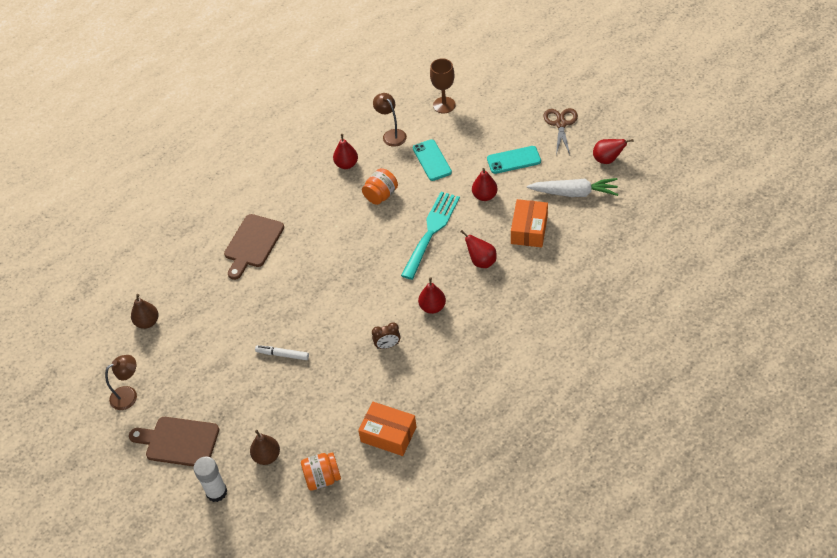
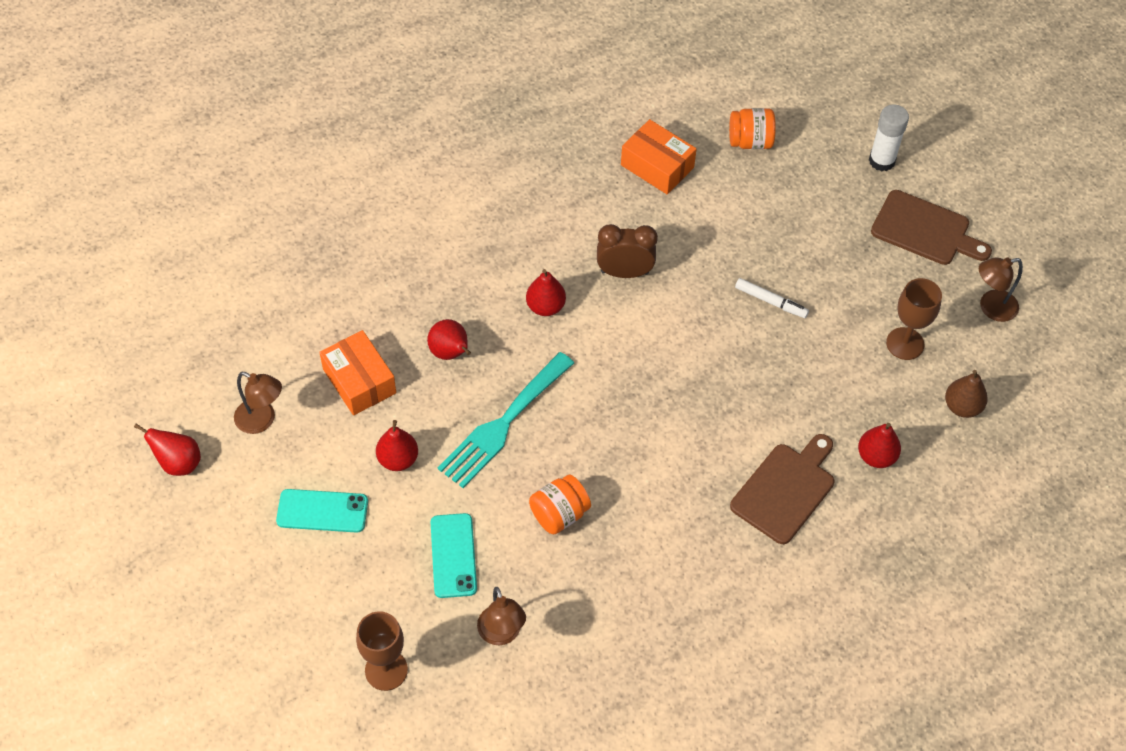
camera: 170 degrees left, 5 degrees up
(187, 352) = (905, 343): none -> brown goblet
(267, 456) = (813, 183): brown pear -> none
(346, 164) = (598, 595): red pear -> red pear (876, 456)
(387, 345) = (624, 272): brown clock -> brown clock, size x1.52
(529, 229) = (359, 381): orange box -> orange box turned 60 degrees counterclockwise
(560, 124) = (211, 558): brown scissors -> none
(574, 193) = (262, 420): white carrot -> brown lamp

